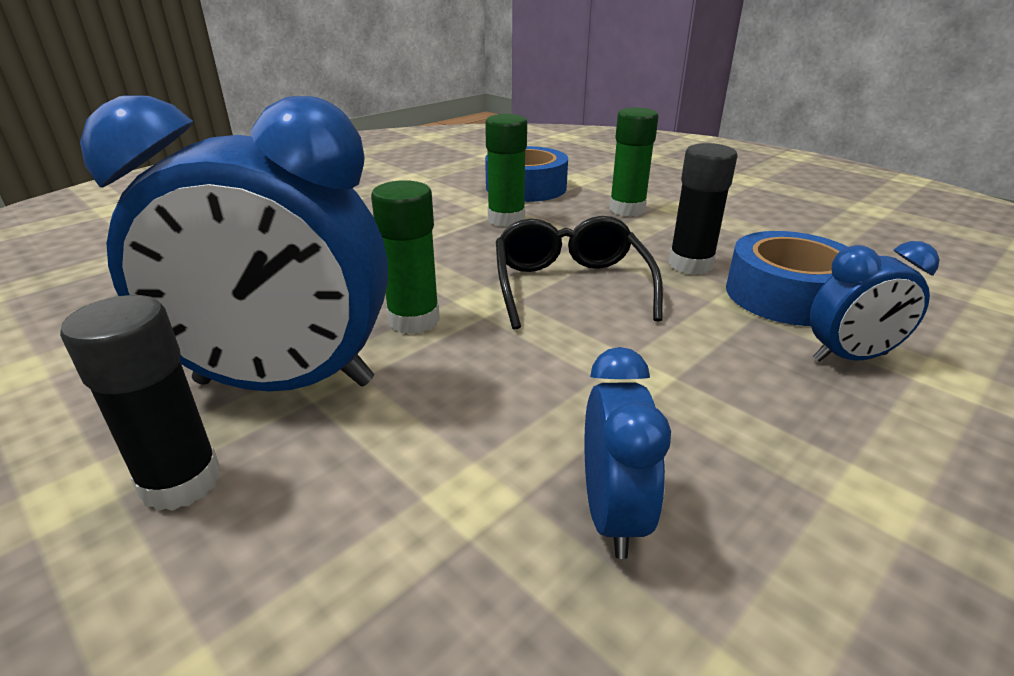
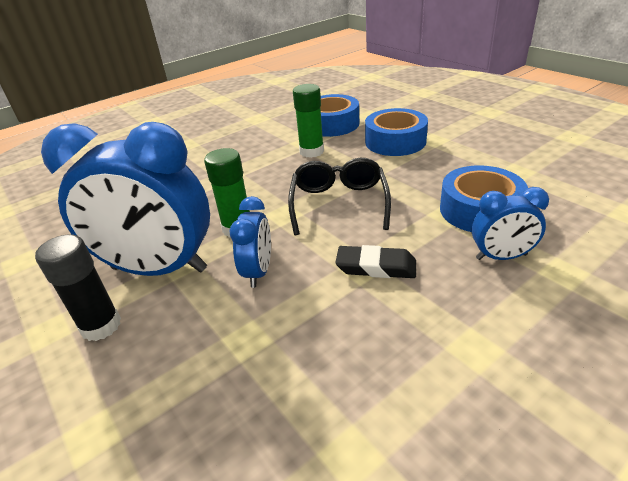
camera: 10 degrees right, 5 degrees up
(612, 514) = (319, 352): blue clock -> blue clock (258, 272)
(627, 209) = (395, 141): green glue stick -> blue tape
(661, 374) = (376, 267): none -> black eraser
(690, 265) = (423, 186): black glue stick -> none

